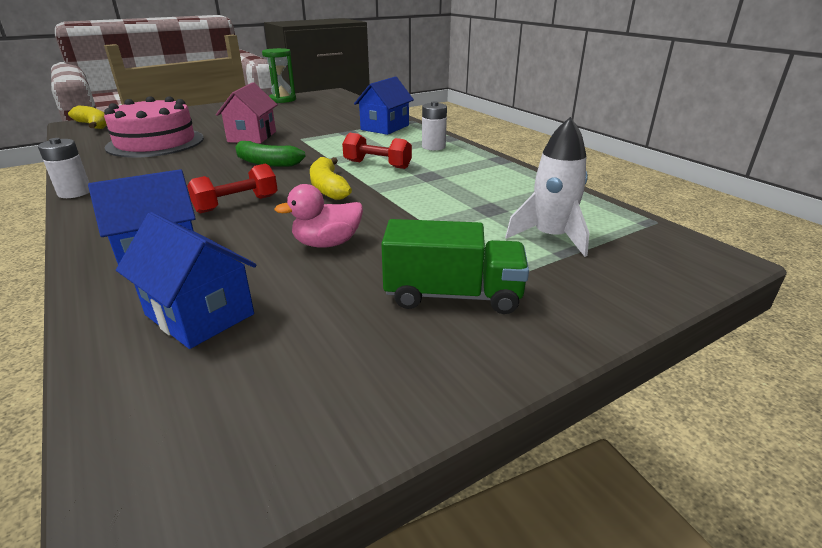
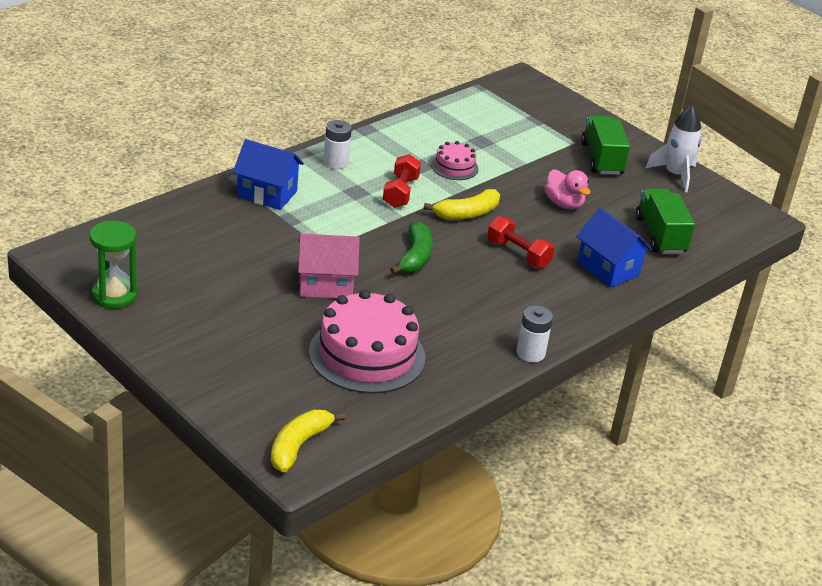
camera: 105 degrees left, 5 degrees up
(199, 314) = (660, 235): blue house -> green truck
(426, 190) = (454, 167): none -> pink cake
(550, 237) = (518, 123): white rocket -> white rocket (675, 175)

